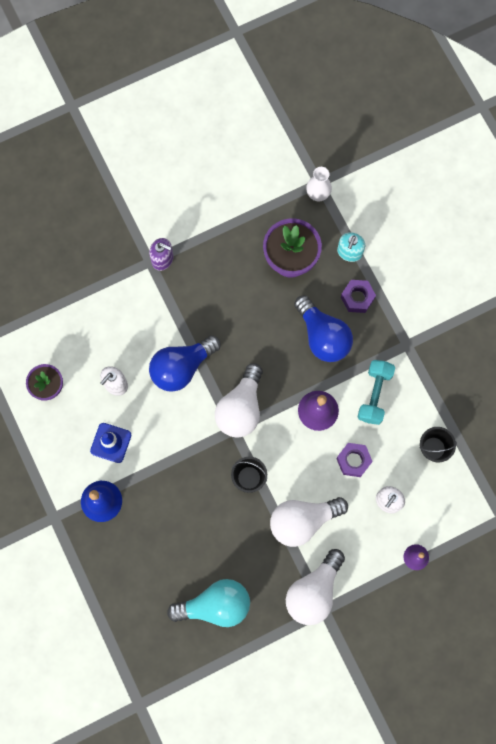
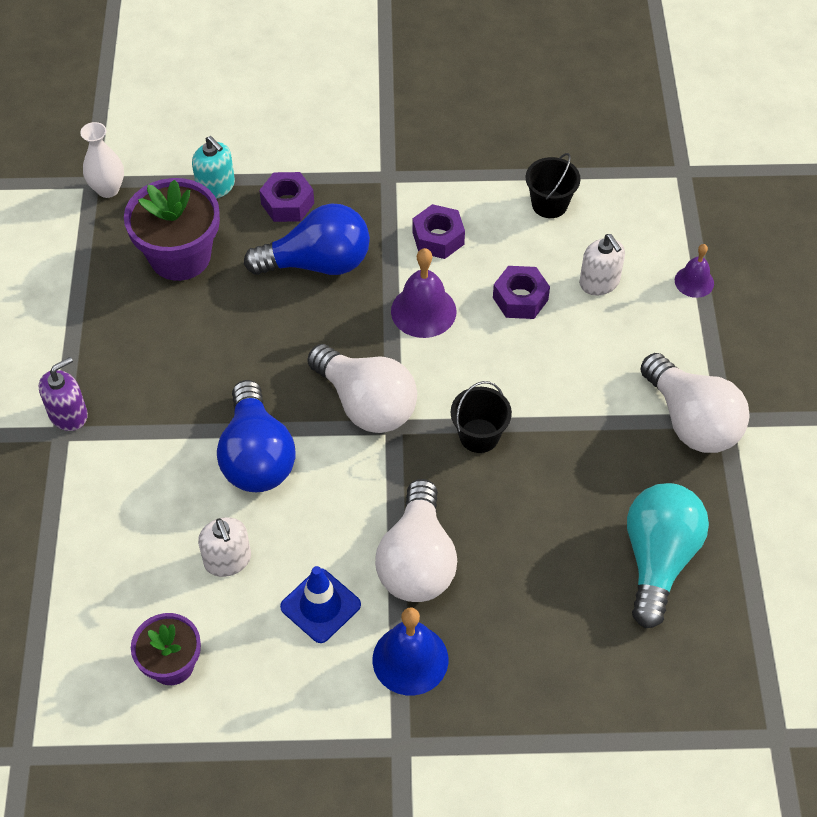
camera: 65 degrees left, 20 degrees down
(302, 521) = (579, 393): white light bulb -> white light bulb (417, 561)
(374, 395) = (438, 238): turquoise dumbbell -> purple nut

